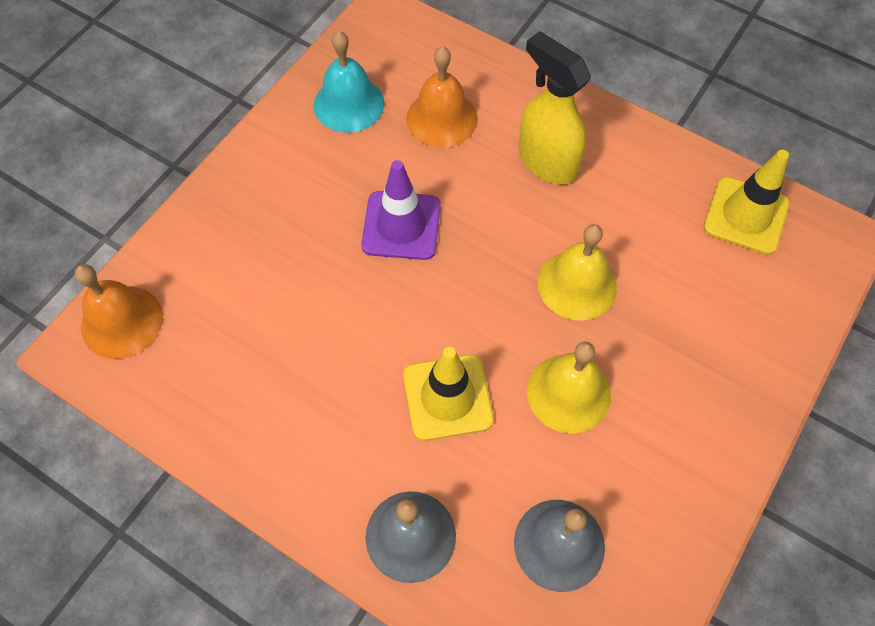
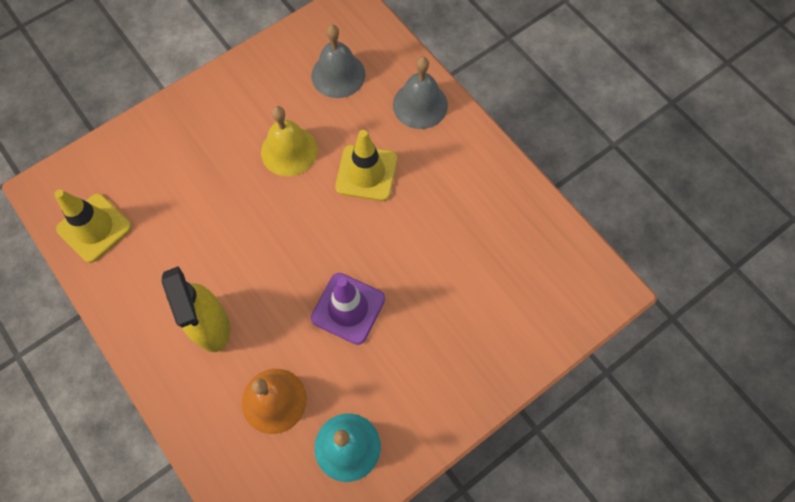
camera: 160 degrees left, 5 degrees up
(122, 321) = (577, 300): orange bell -> none
(577, 284) = (244, 218): yellow bell -> none

